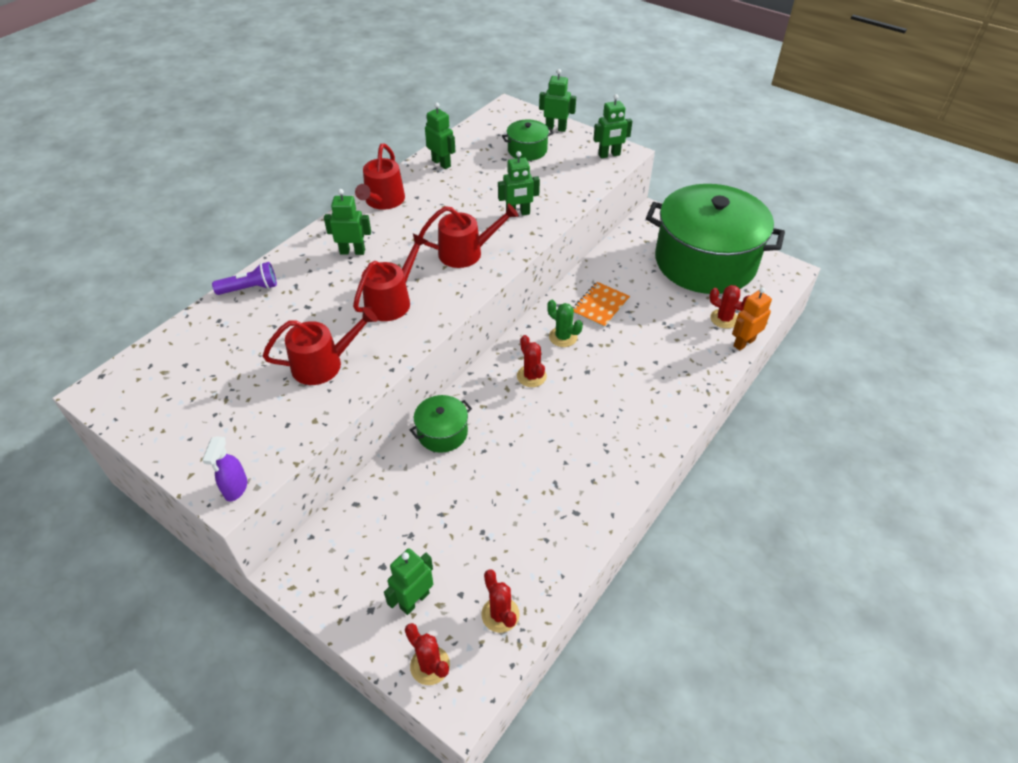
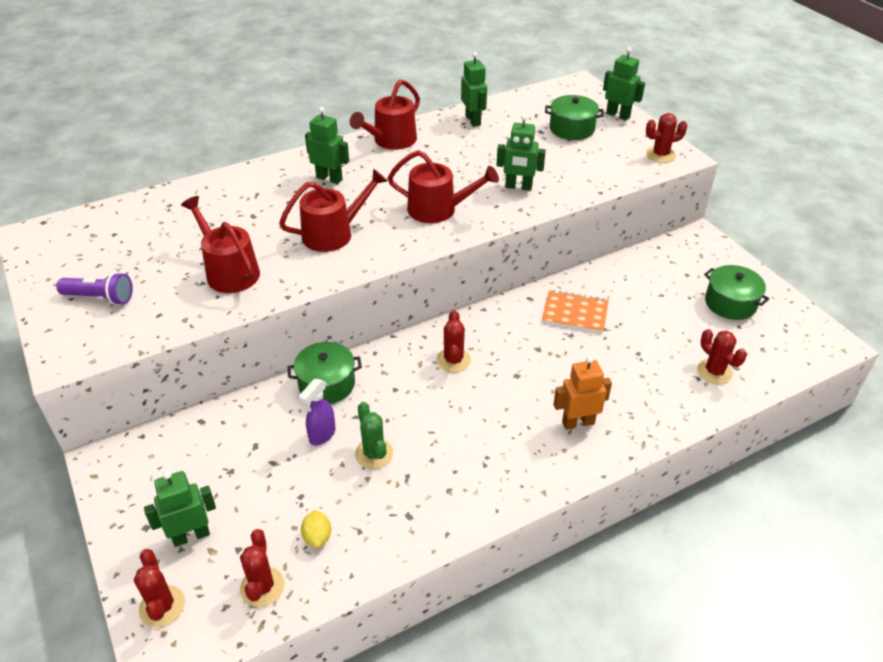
camera: 25 degrees right, 5 degrees down
(235, 489) = (74, 355): purple spray bottle -> purple spray bottle (322, 435)
(250, 288) = (215, 185): purple flashlight -> purple flashlight (100, 298)
(323, 364) = (229, 271): red watering can -> red watering can turned 135 degrees counterclockwise
(517, 557) = (317, 537): none -> yellow lemon
(563, 337) = (513, 332): green cactus -> green cactus (374, 454)
(600, 306) = (575, 313): orange notebook -> orange notebook turned 45 degrees clockwise
(609, 155) = (660, 155): green robot -> red cactus
(705, 261) = (730, 303): green pot -> green pot, size x0.41
(744, 343) = (722, 405): orange robot -> orange robot (578, 422)

